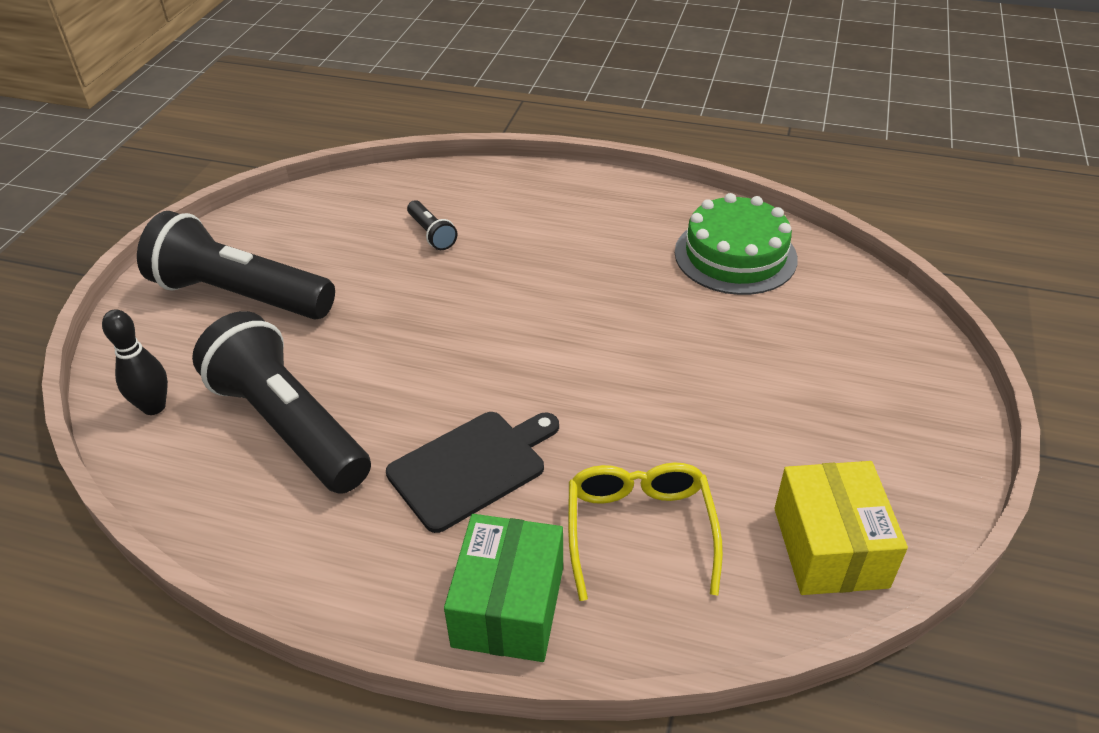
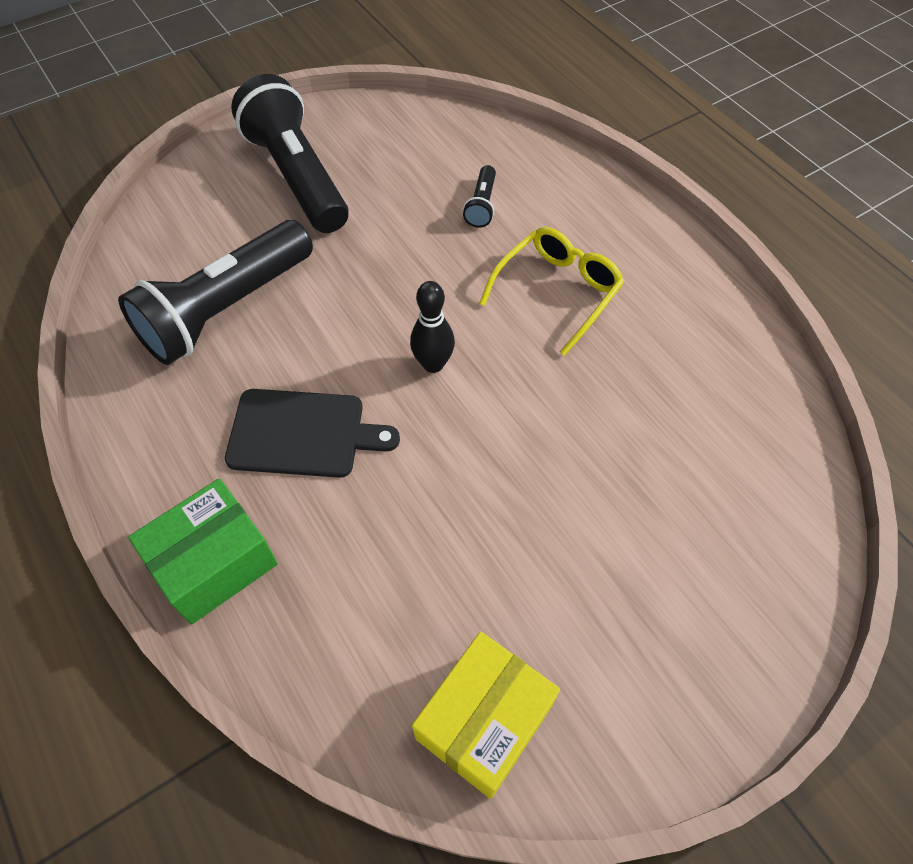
camera: 40 degrees right, 15 degrees up
(154, 407) = (164, 235): black bowling pin -> black bowling pin (433, 364)
(289, 425) = (225, 309): black flashlight -> black flashlight turned 135 degrees counterclockwise
(639, 529) = (360, 580): yellow glasses -> yellow glasses (557, 291)
(735, 255) = (718, 392): green cake -> none

